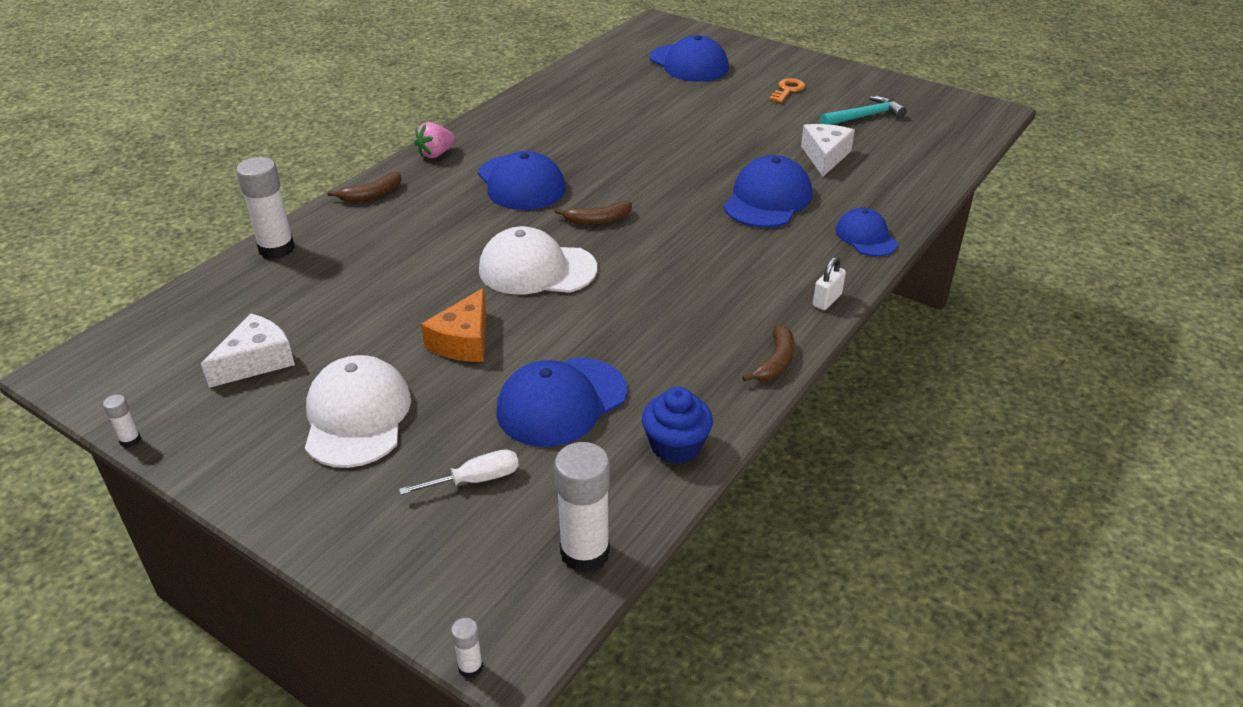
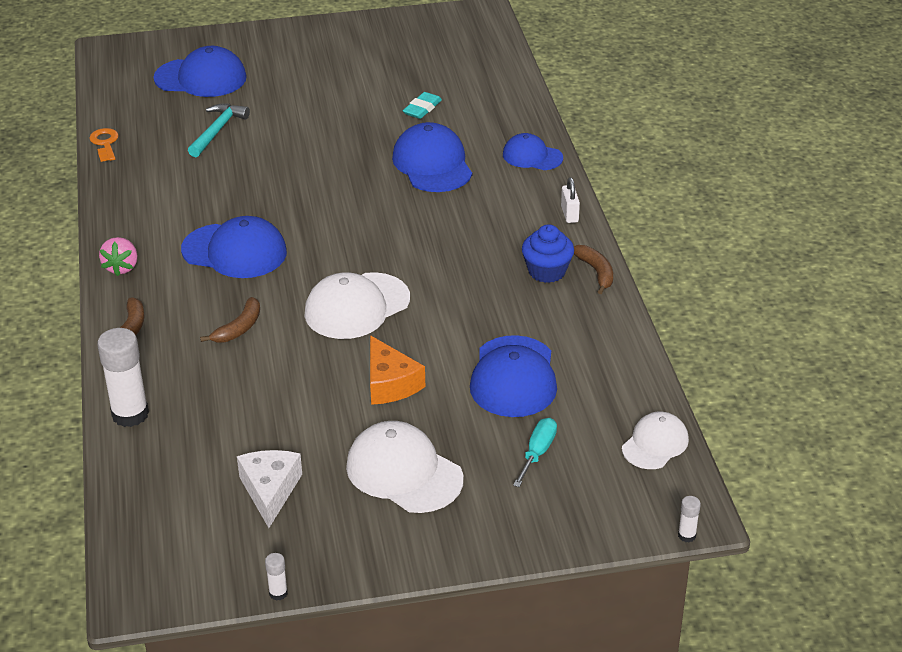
camera: 45 degrees left, 0 degrees up
(476, 480) = (537, 453): white screwdriver -> turquoise screwdriver
(585, 553) = (655, 444): white glue stick -> white cap
(598, 220) = (340, 246): brown banana -> brown banana (239, 328)
(676, 446) = (615, 357): blue cupcake -> blue cupcake (547, 271)
(788, 90) = (315, 65): orange key -> orange key (105, 143)
(825, 156) = (422, 108): white cheese -> turquoise eraser
(864, 116) = (403, 60): turquoise hammer -> turquoise hammer (217, 131)

